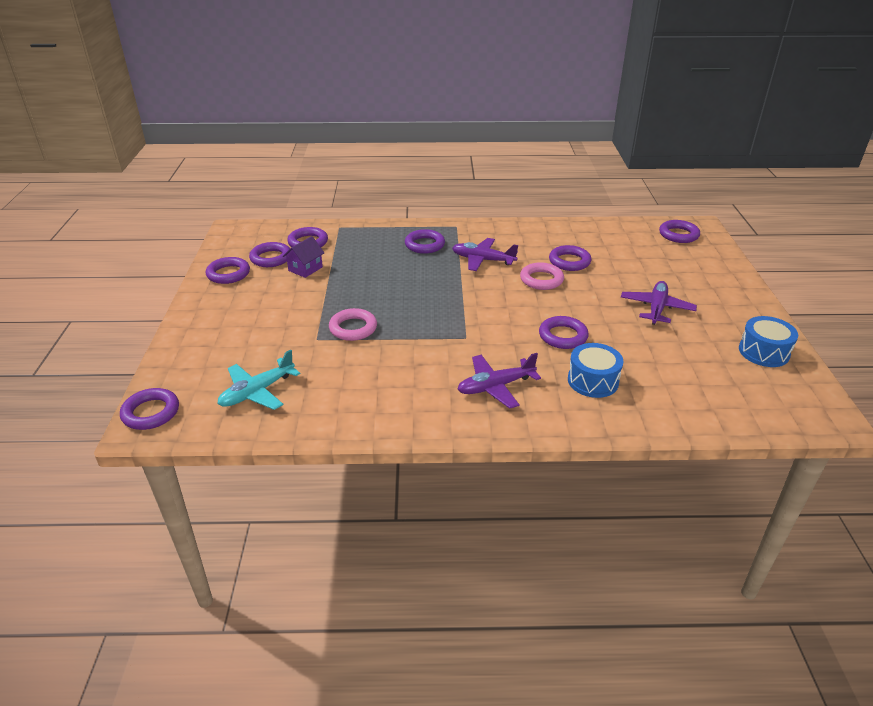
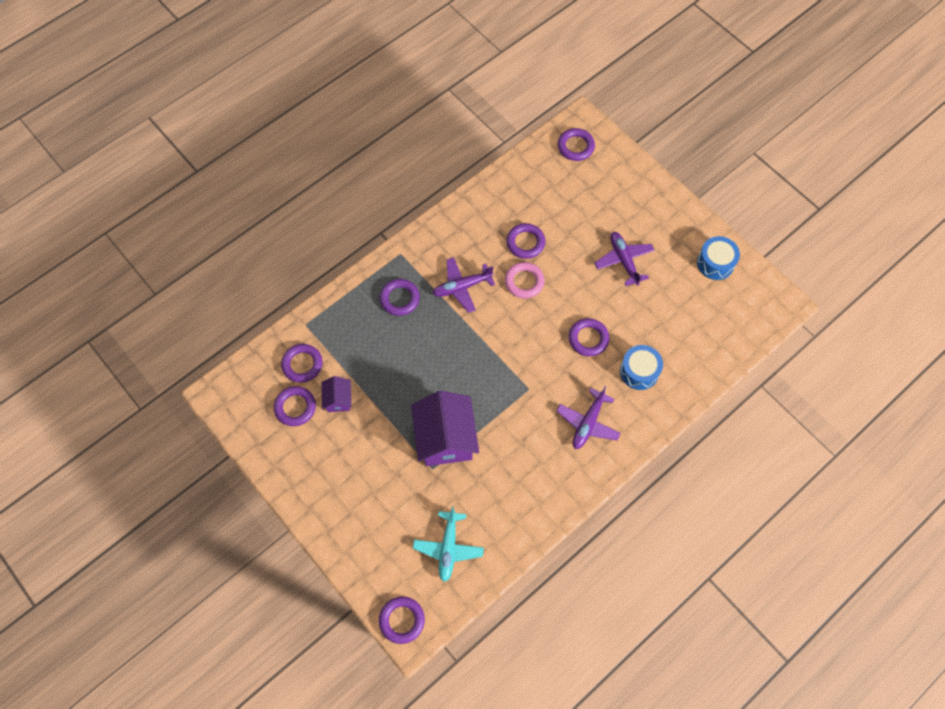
camera: 40 degrees left, 30 degrees up
(228, 274) = (284, 452): purple ring -> none
(353, 328) = (445, 438): pink ring -> purple house

